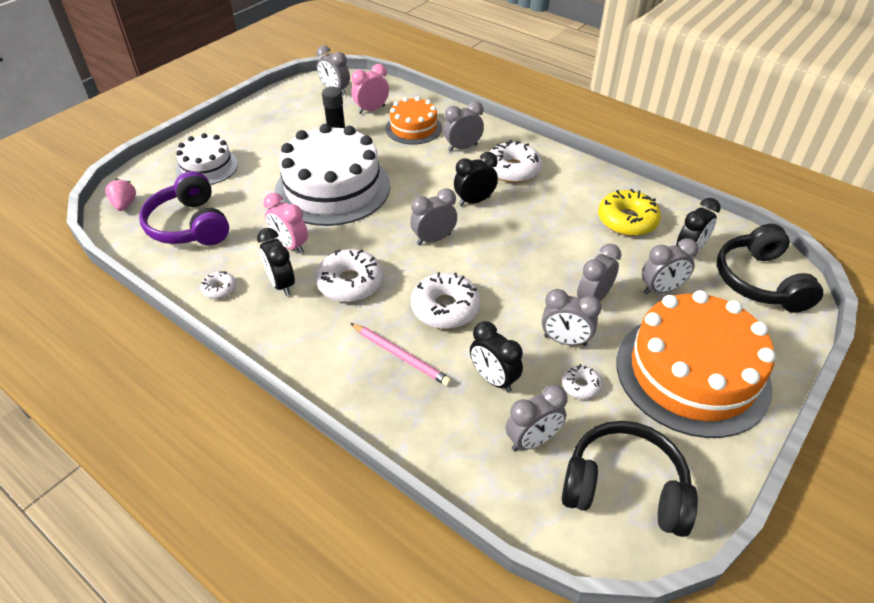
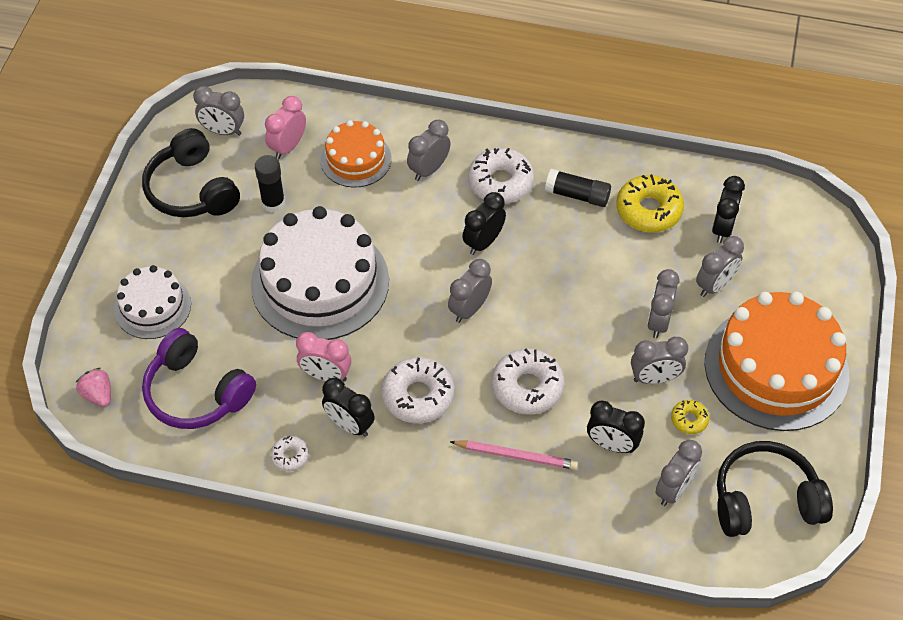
camera: 25 degrees left, 10 degrees up
(571, 194) = (577, 195): none -> black glue stick
(580, 385) = (689, 420): white donut -> yellow donut
(759, 281) = (798, 240): black headphones -> black headphones (192, 190)

